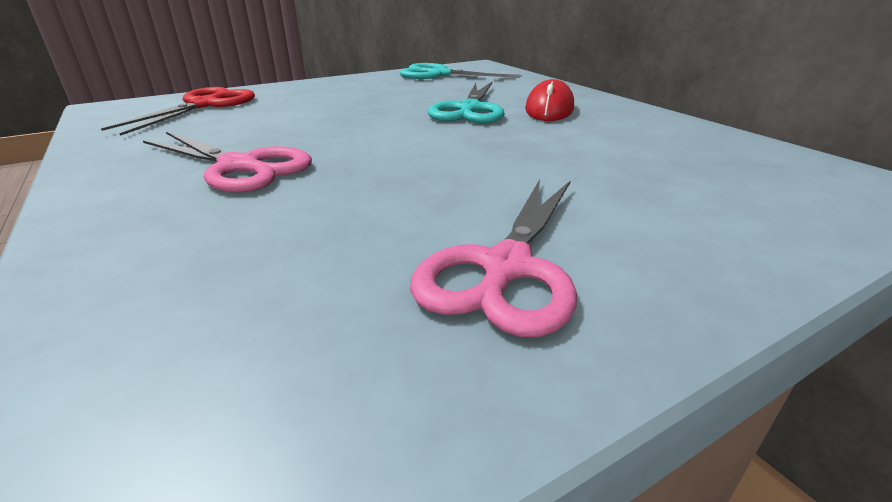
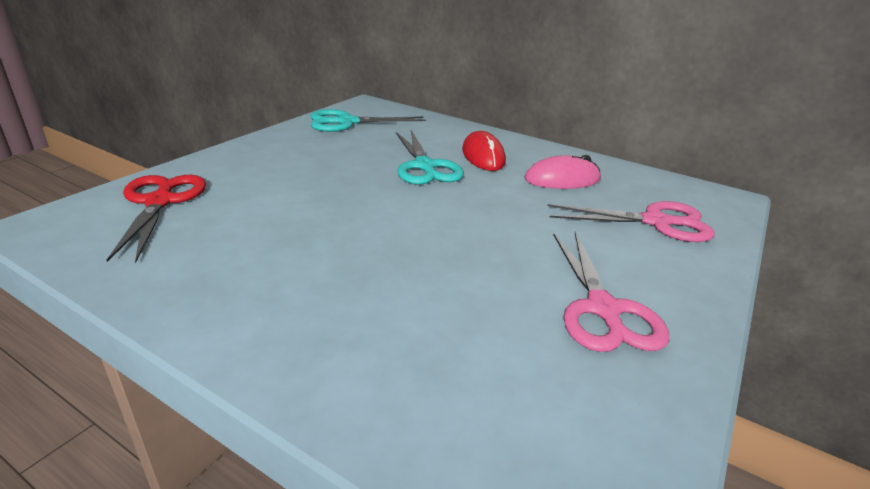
camera: 30 degrees left, 0 degrees up
(240, 167) = (318, 272): pink scissors -> pink scissors (656, 222)
(627, 137) = (562, 179): none -> pink mouse

